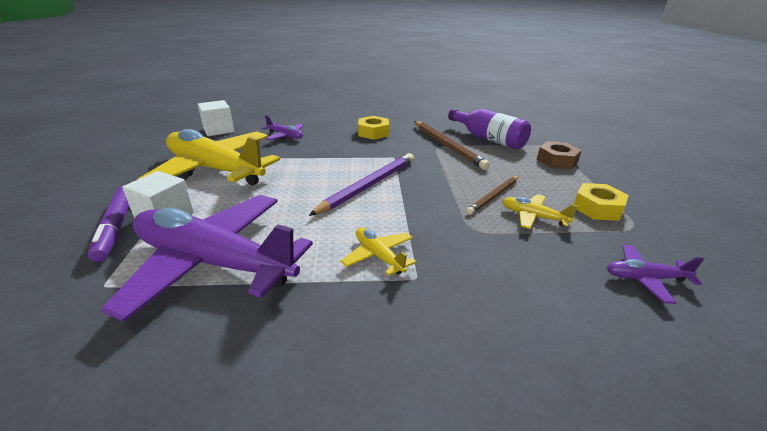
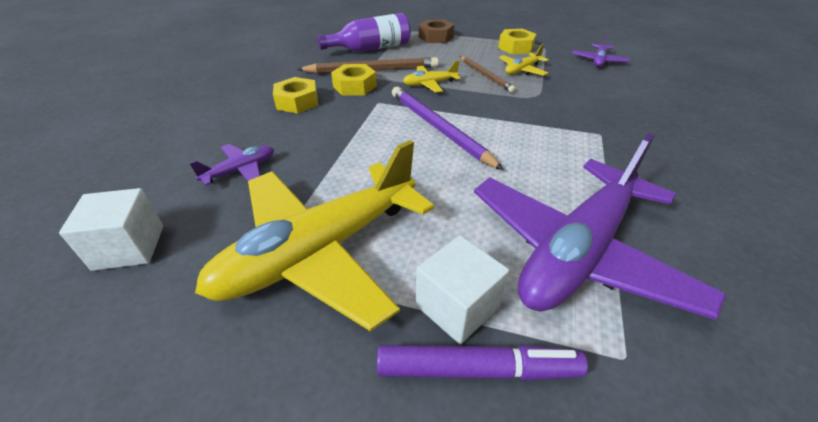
camera: 70 degrees left, 10 degrees up
(379, 256) = (570, 145): yellow plane -> yellow plane (429, 84)
(413, 145) = (354, 86): none -> yellow nut

